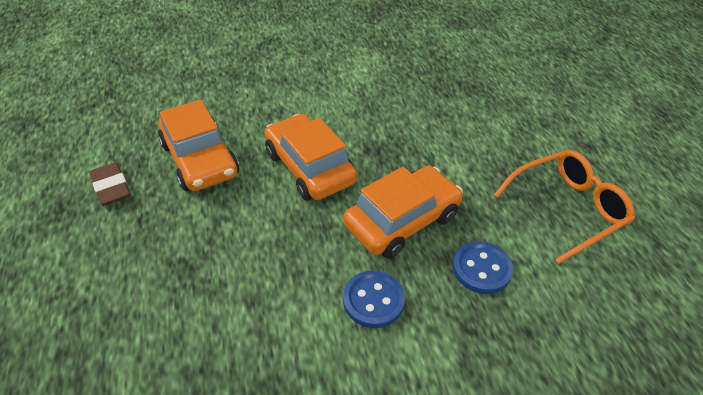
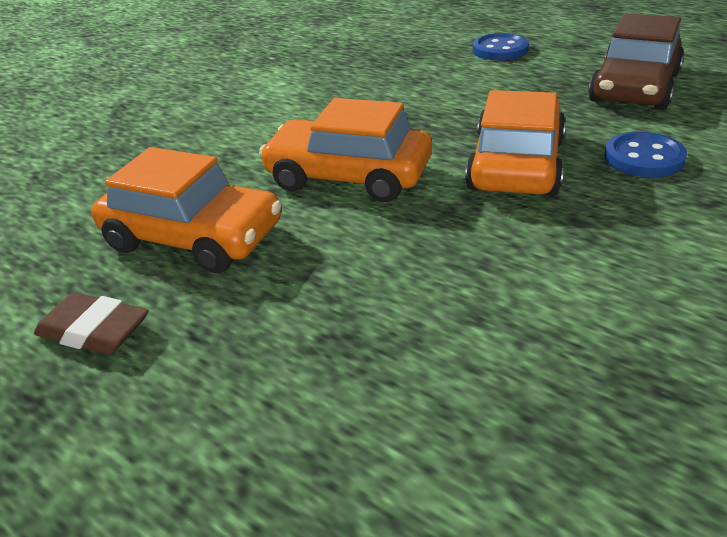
camera: 35 degrees left, 10 degrees down
(373, 300) = (597, 235): blue button -> blue button (500, 50)
(566, 209) = (634, 88): orange glasses -> brown car

